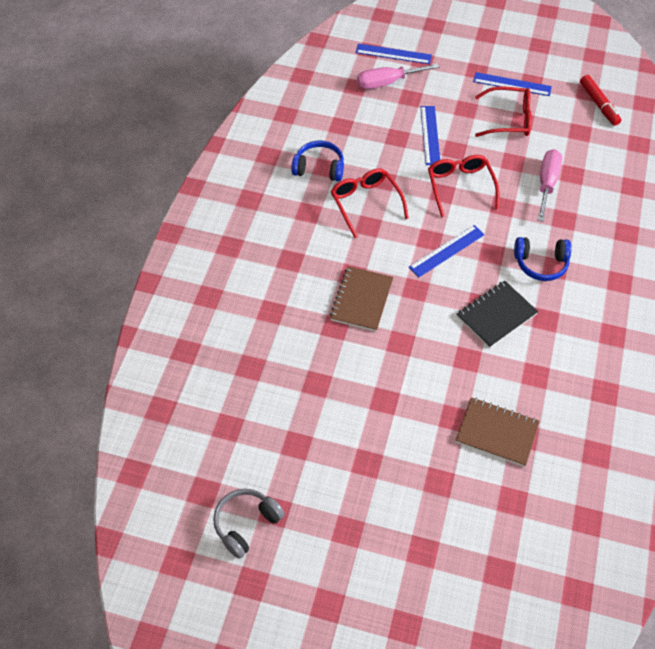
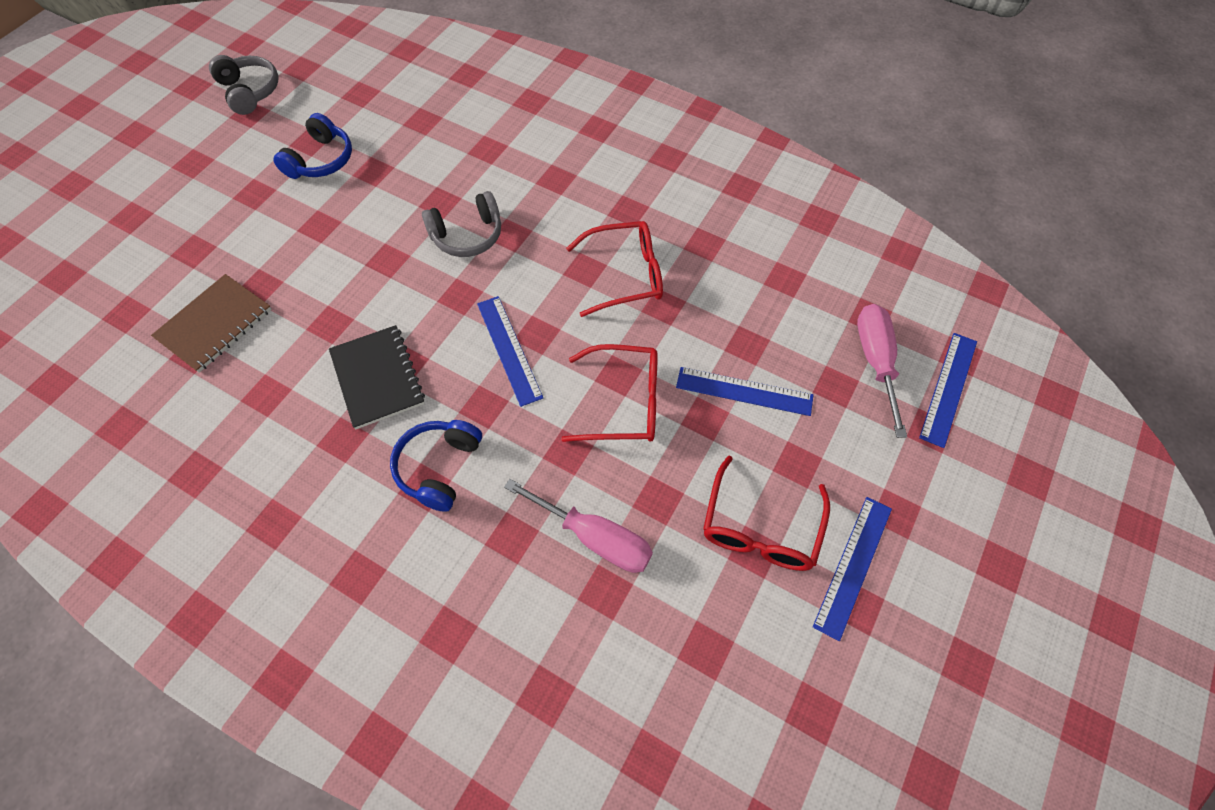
camera: 105 degrees right, 5 degrees up
(319, 168) = (705, 236): blue headphones -> blue headphones (321, 160)
(361, 300) = (467, 235): brown notebook -> grey headphones
(598, 104) = (775, 722): red marker -> none

